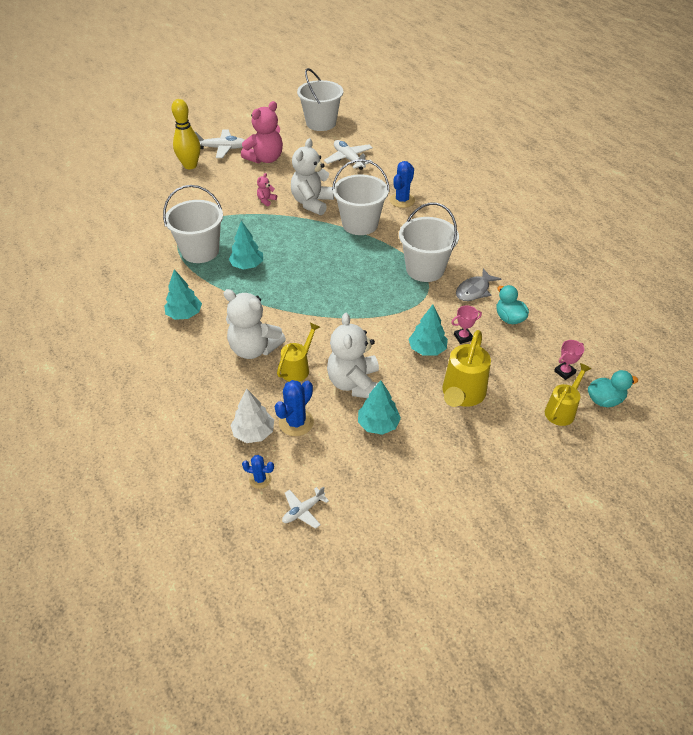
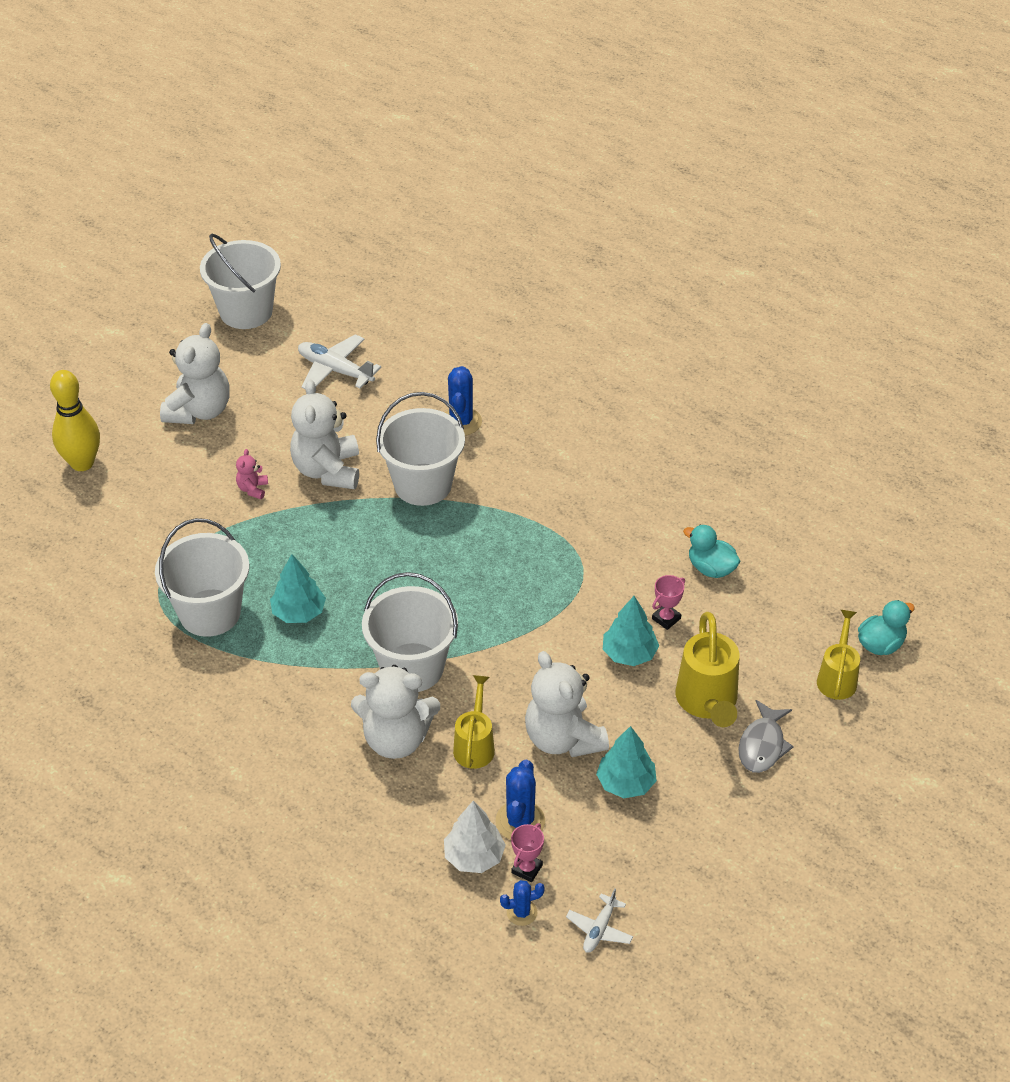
camera: 25 degrees left, 0 degrees up
(184, 314) = (260, 724): turquoise tree -> none
(222, 148) = (112, 413): white plane -> none
(265, 159) = (199, 411): pink teddy bear -> white teddy bear
(425, 269) = (559, 530): white bucket -> white bucket (412, 667)
(474, 290) = (644, 541): grey fish -> grey fish (762, 745)
(564, 372) = (816, 623): pink trophy -> pink trophy (527, 869)

